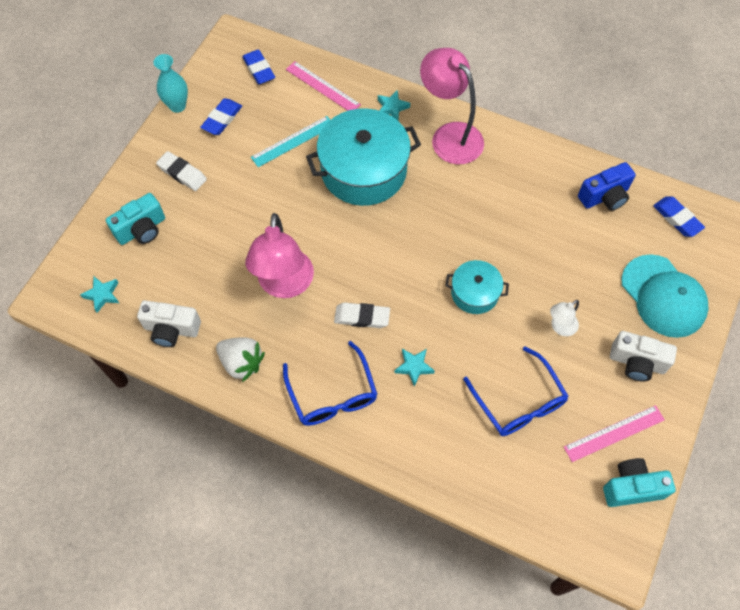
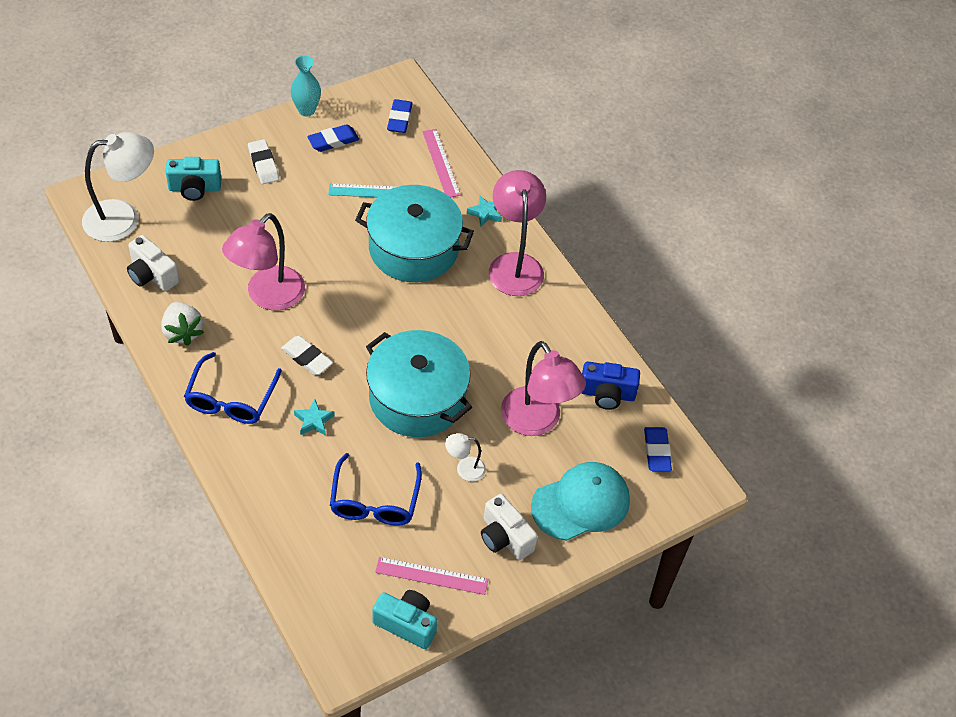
camera: 30 degrees right, 10 degrees down
(102, 295) = (123, 218): turquoise star -> white lamp
(474, 293) = (417, 398): turquoise pot -> turquoise pot, size x1.92
(577, 252) = (537, 422): none -> pink lamp
(663, 296) = (581, 503): turquoise cap -> turquoise cap turned 120 degrees counterclockwise

